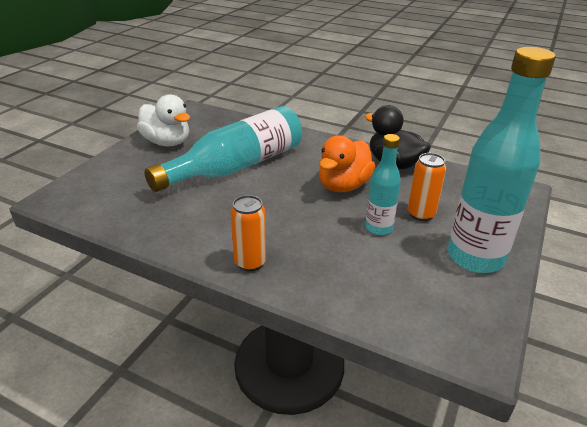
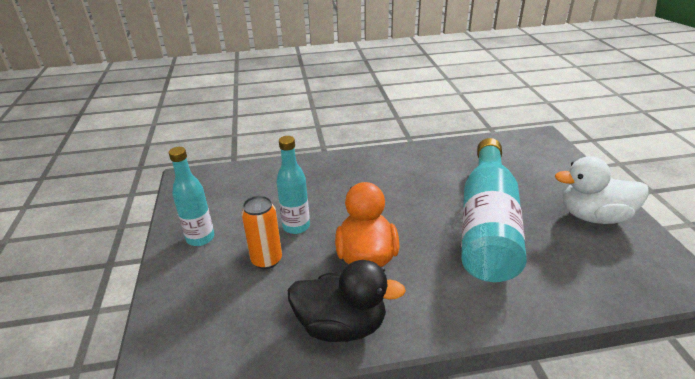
camera: 145 degrees right, 0 degrees up
(250, 262) = (361, 162): orange can -> none
(475, 257) = (200, 238): turquoise bottle -> turquoise bottle, size x0.53

